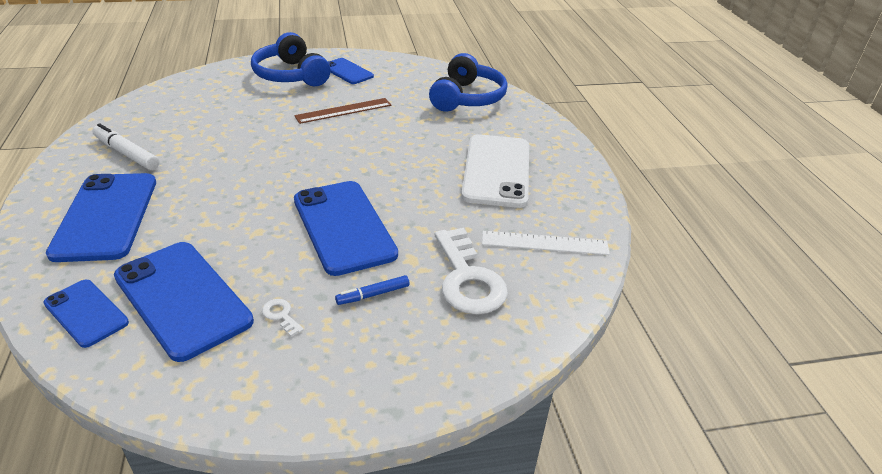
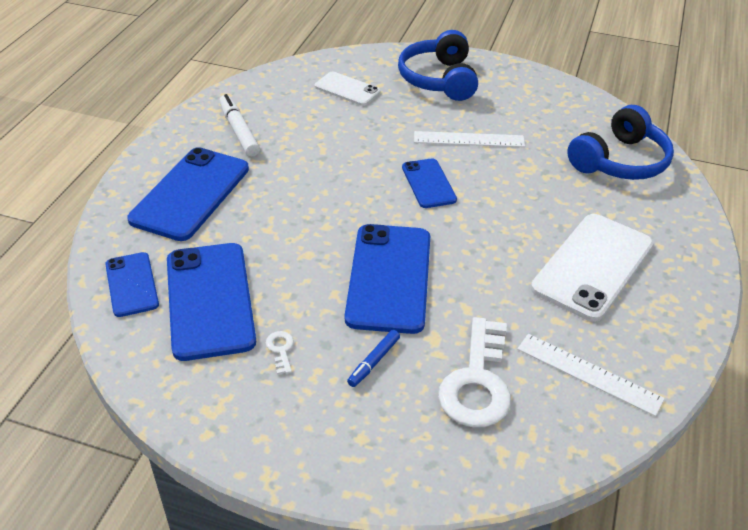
camera: 30 degrees right, 5 degrees up
(213, 99) = (347, 89): none -> white phone
(343, 110) = (469, 139): brown ruler -> white ruler
(347, 71) = (502, 90): blue phone -> blue phone (428, 183)
(373, 295) = (374, 362): blue marker -> blue marker turned 60 degrees counterclockwise

